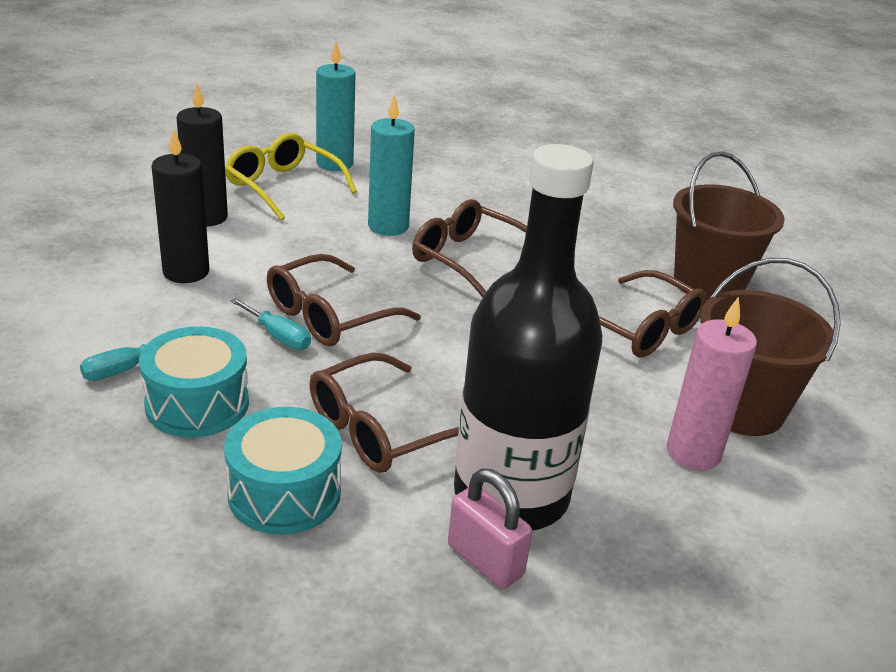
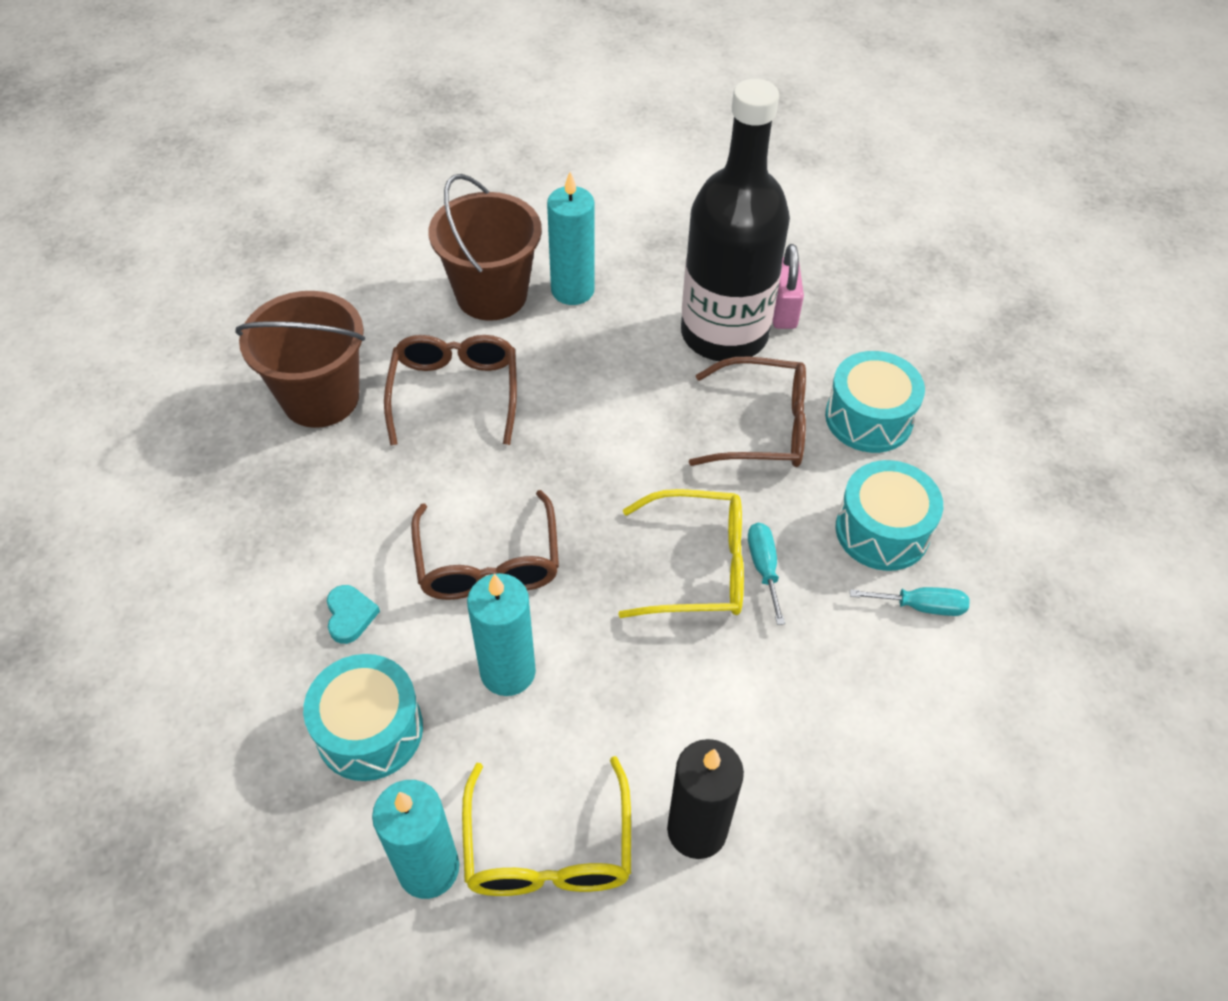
camera: 135 degrees left, 20 degrees up
(186, 272) = (788, 724): black candle -> none
(329, 316) = (697, 566): brown glasses -> yellow glasses
(428, 185) = (370, 730): none -> turquoise drum
(506, 211) = (350, 615): none -> turquoise heart
(693, 452) = (572, 290): pink candle -> turquoise candle

